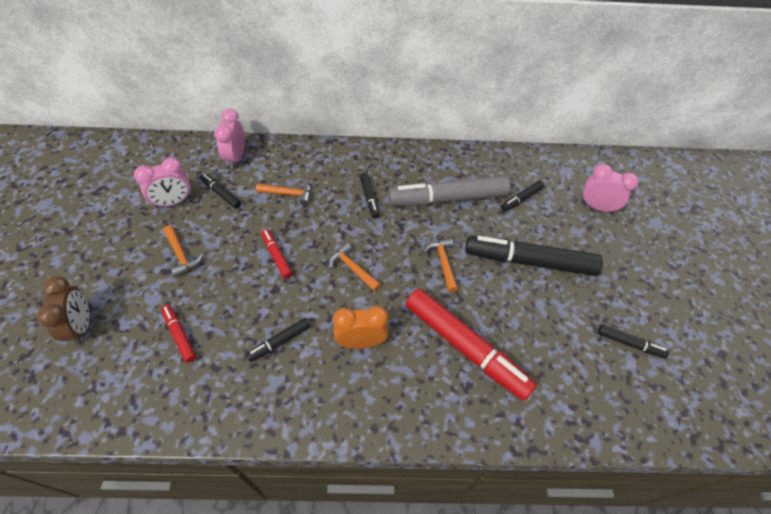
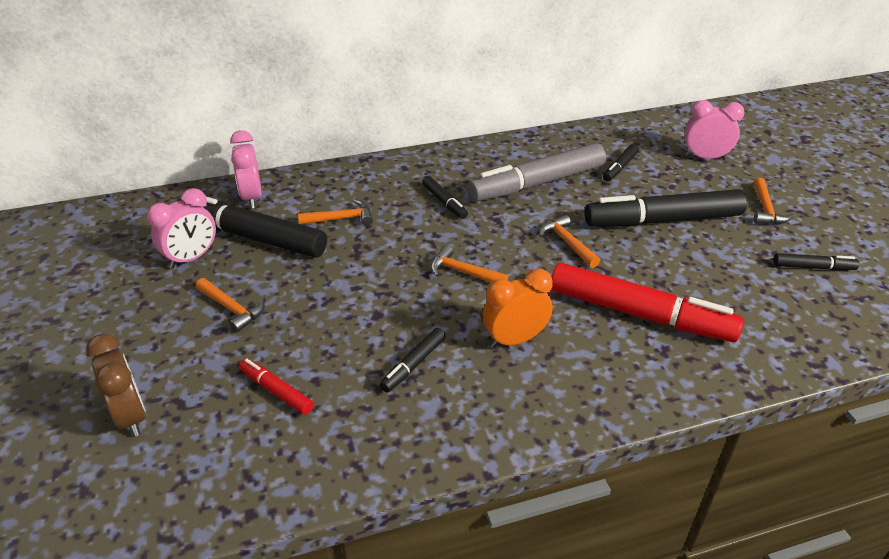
camera: 15 degrees left, 15 degrees down
(221, 194) = (252, 236): black marker -> black marker, size x2.18
(276, 256) = (360, 282): red marker -> none
(620, 274) = (765, 209): none -> orange hammer

